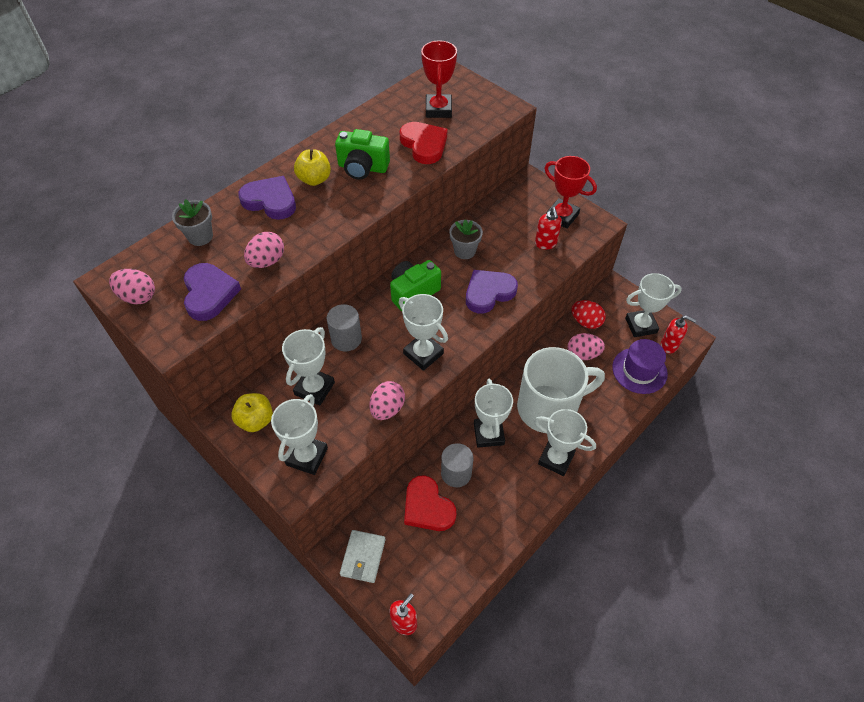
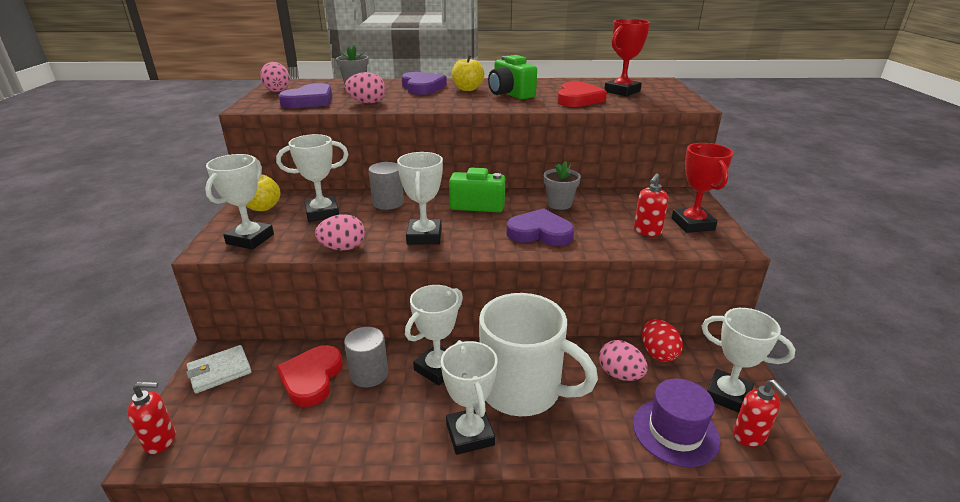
camera: 45 degrees right, 25 degrees down
(307, 456) = (250, 239): white trophy -> white trophy turned 45 degrees counterclockwise

